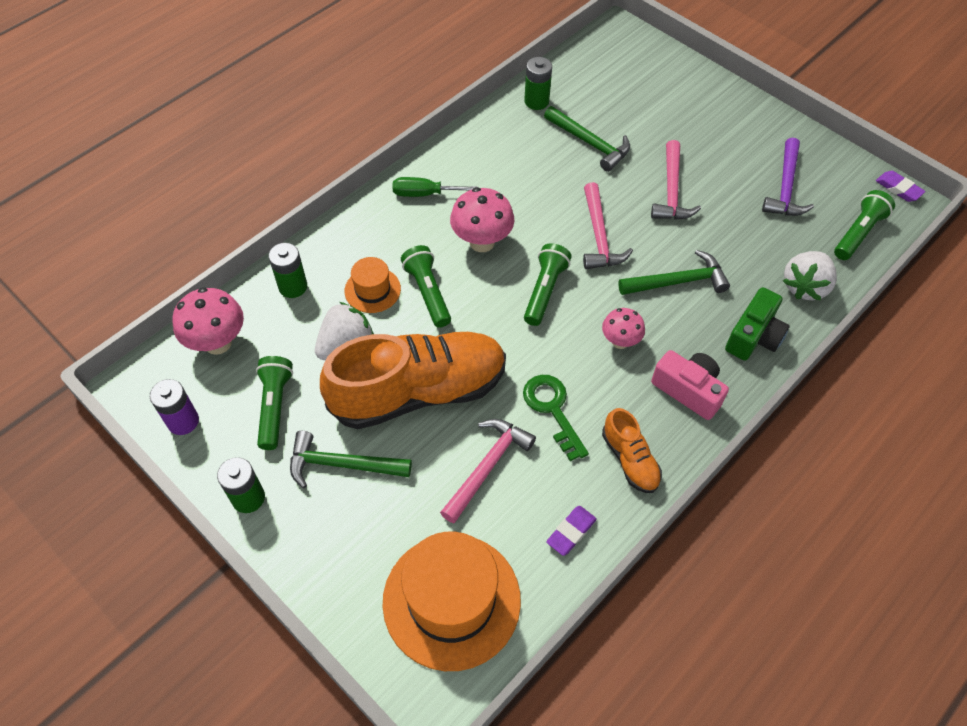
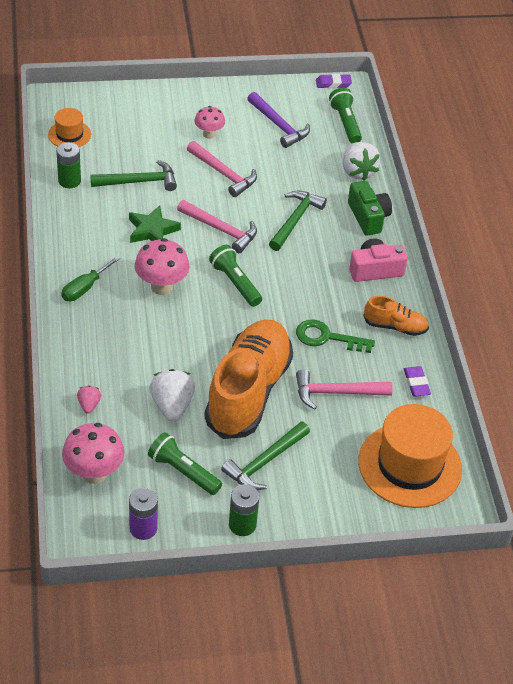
camera: 55 degrees left, 10 degrees down
(293, 286) = (89, 405): green battery -> pink strawberry
(372, 290) = (140, 365): orange hat -> orange hat (69, 134)
(428, 292) = (173, 339): green flashlight -> none
(487, 466) = (336, 393): pink hammer -> pink hammer turned 75 degrees counterclockwise
(542, 191) = (152, 230): none -> green star
(620, 341) = (310, 275): pink mushroom -> pink mushroom (209, 134)

